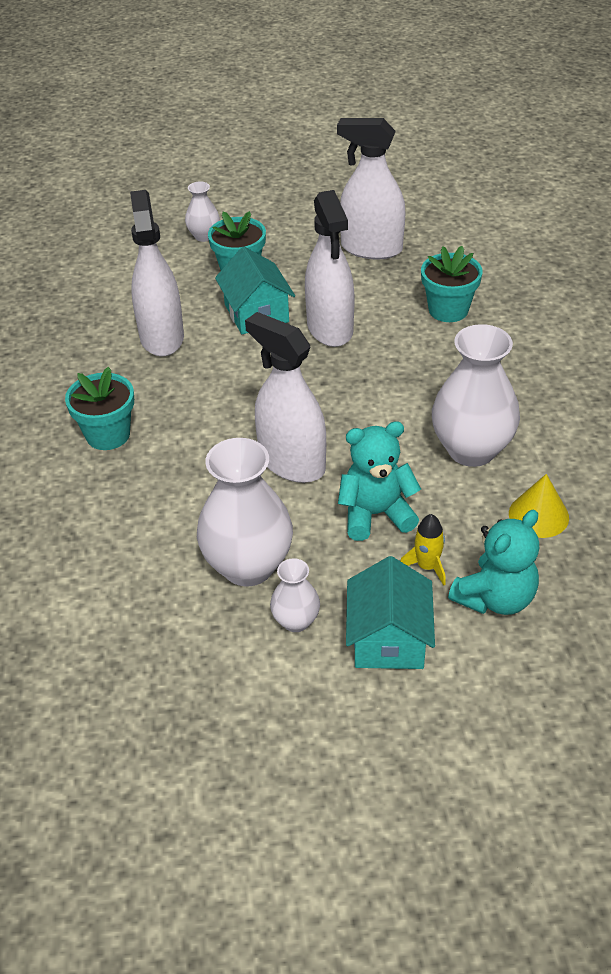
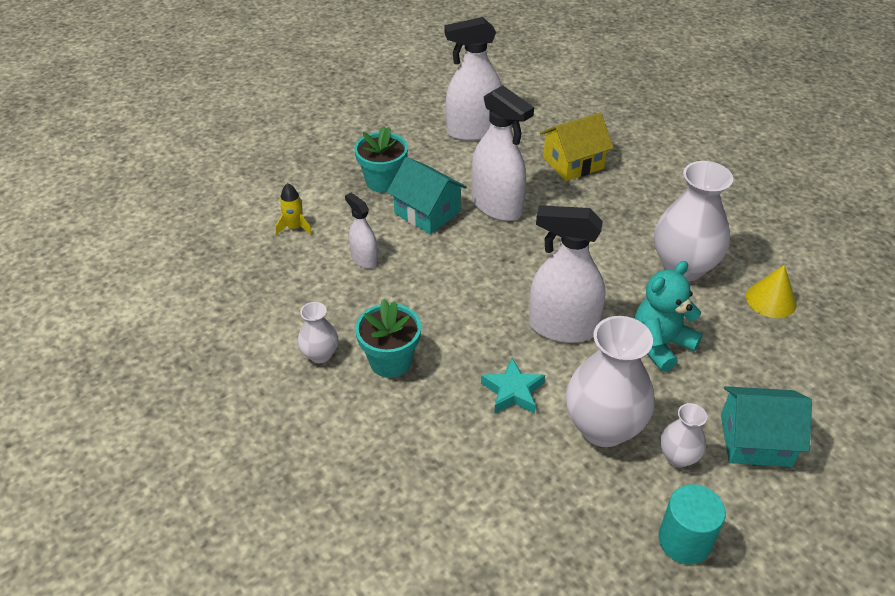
camera: 30 degrees left, 0 degrees up
(161, 337) = (364, 259): white spray bottle -> white spray bottle, size x0.53
(192, 502) = (512, 391): none -> turquoise star
(204, 236) = (326, 160): white vase -> white vase (320, 354)
(232, 694) = (684, 540): none -> turquoise cylinder
(388, 639) = (755, 440): turquoise house -> turquoise house turned 60 degrees counterclockwise
(427, 566) = (732, 371): yellow rocket -> yellow rocket (295, 227)
(448, 310) = (573, 163): turquoise flower pot -> yellow house
(495, 598) = (797, 375): turquoise teddy bear -> none

